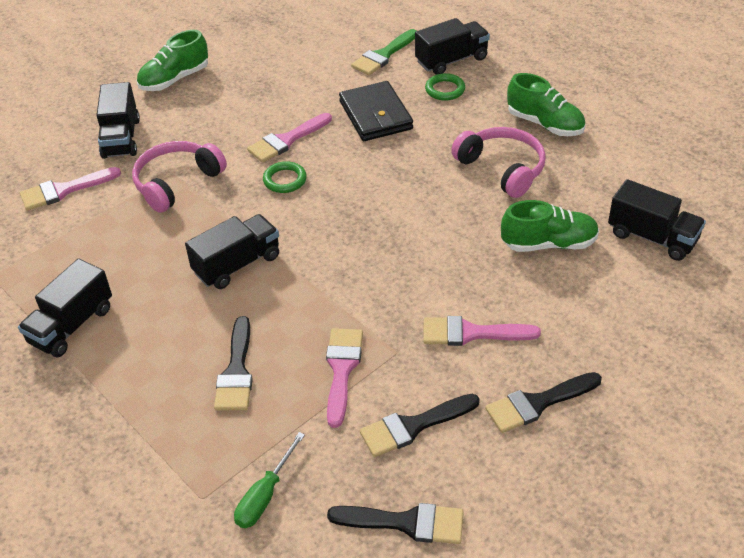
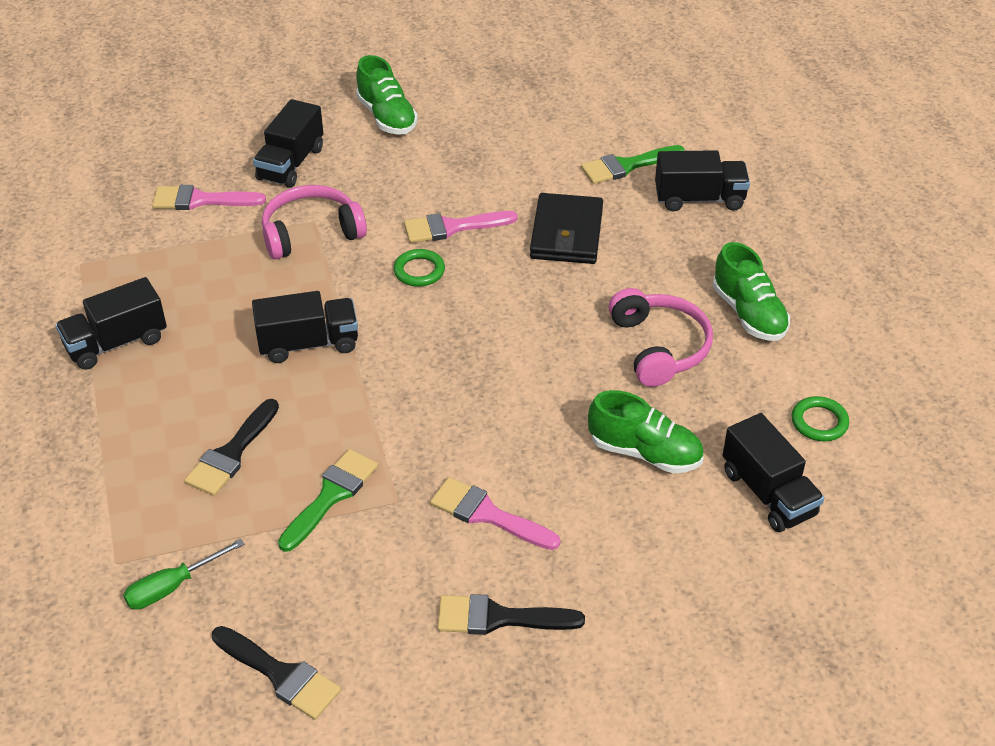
camera: 25 degrees right, 0 degrees up
(174, 79) = (387, 117): green shoe -> green shoe turned 105 degrees counterclockwise
(342, 370) = (331, 496): pink brush -> green brush
(413, 426) = (357, 584): black brush -> none
(445, 90) = (665, 231): green ring -> green ring (819, 422)

